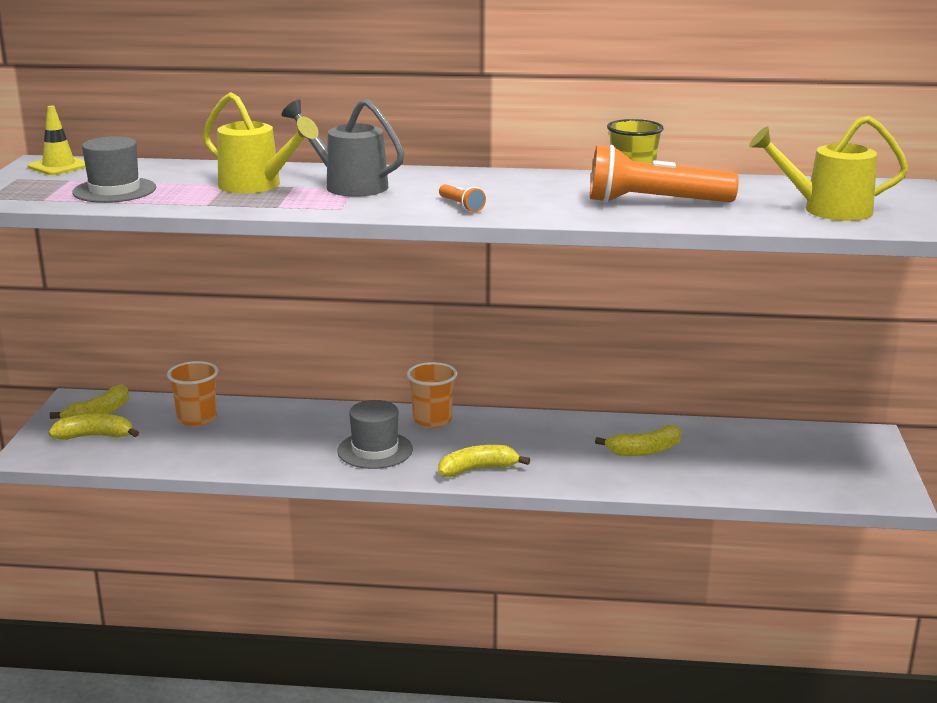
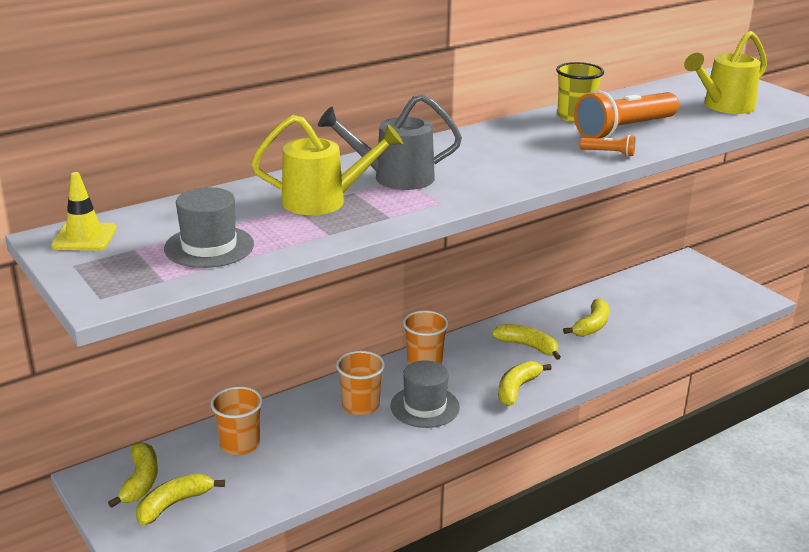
camera: 40 degrees left, 5 degrees up
(326, 429) = (360, 405): none -> orange cup
(461, 206) = (517, 172): orange flashlight -> orange flashlight (609, 153)
(548, 443) = (528, 346): none -> yellow banana

